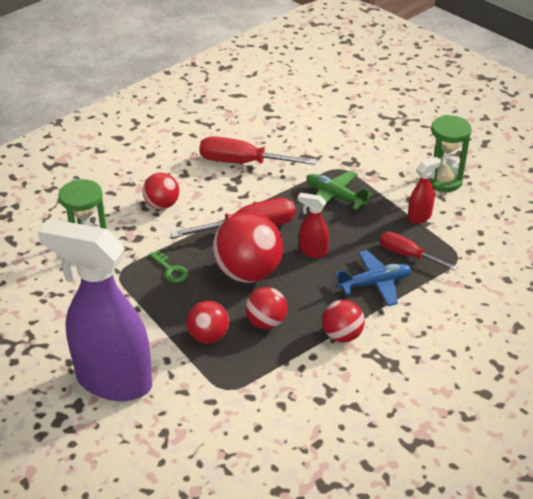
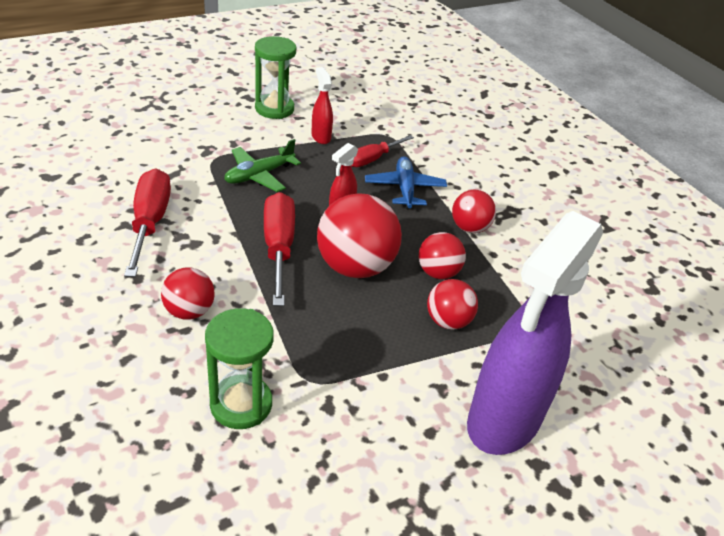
camera: 80 degrees left, 0 degrees up
(171, 270) = (323, 329): green key -> none
(243, 162) = (150, 223): red screwdriver -> red screwdriver turned 150 degrees clockwise

